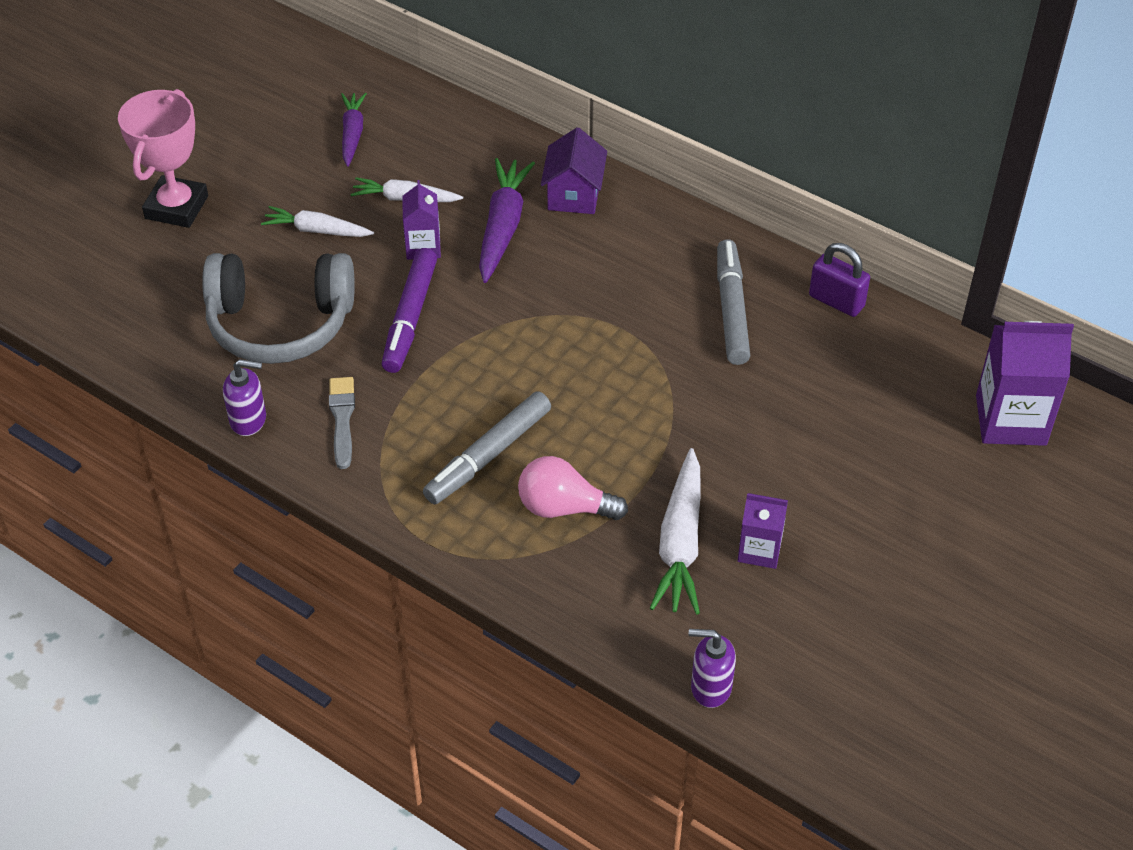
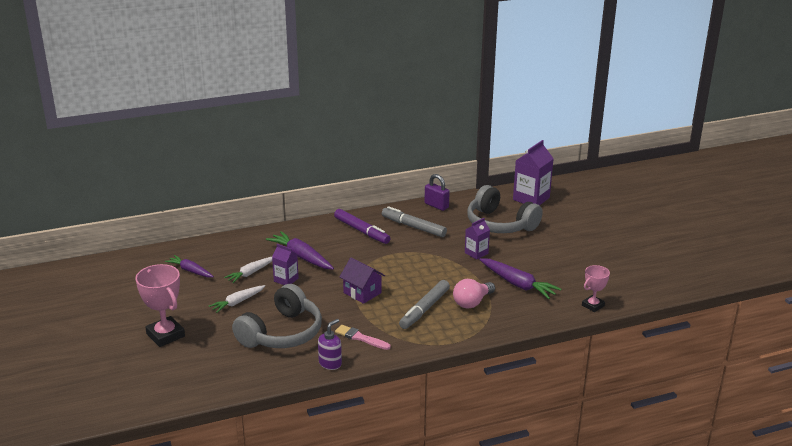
camera: 55 degrees left, 20 degrees down
(342, 419) = (360, 338): grey brush -> pink brush
(410, 317) = (323, 298): purple marker -> purple marker (361, 231)
(488, 455) = (424, 309): grey marker -> grey marker turned 45 degrees clockwise
(574, 195) = (306, 234): purple house -> purple house (362, 293)
(680, 543) = (518, 284): white carrot -> purple carrot
(710, 687) = (593, 305): purple soap dispenser -> pink trophy
(759, 550) = (538, 269): purple carton -> purple carton (476, 253)
(836, 301) = (436, 205): purple padlock -> purple padlock turned 60 degrees clockwise
(864, 420) = (500, 224): none -> grey headphones

